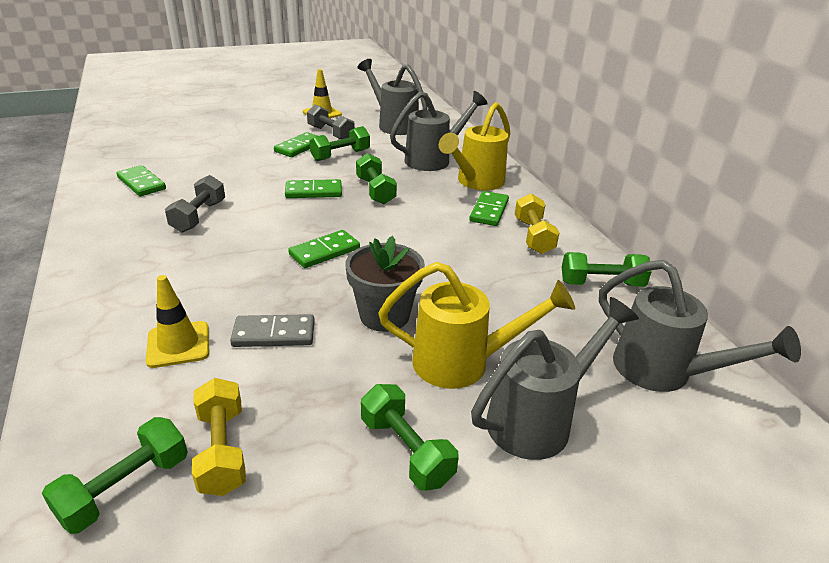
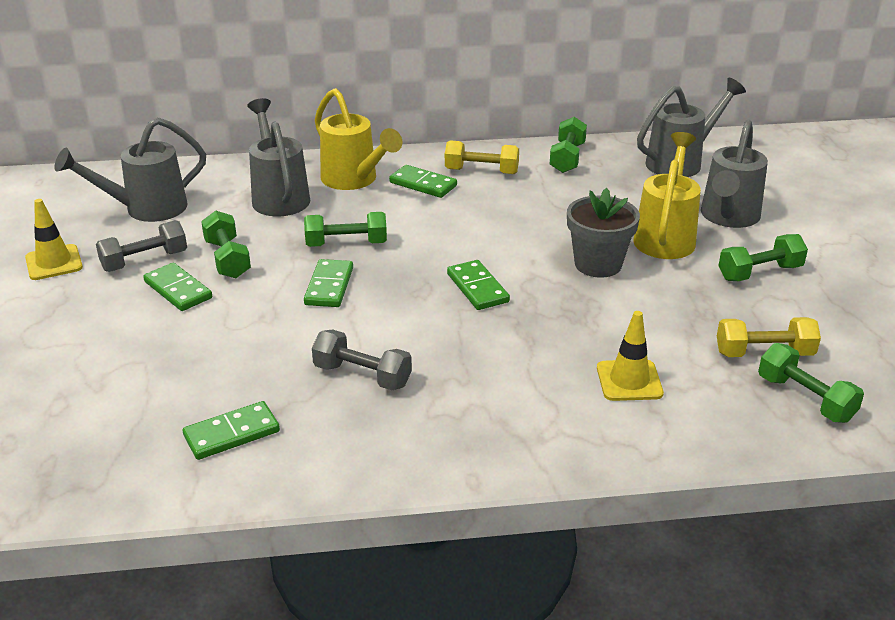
camera: 75 degrees left, 0 degrees up
(274, 334) = (619, 325): grey domino -> none
(538, 419) = (728, 217): grey watering can -> grey watering can turned 135 degrees counterclockwise

